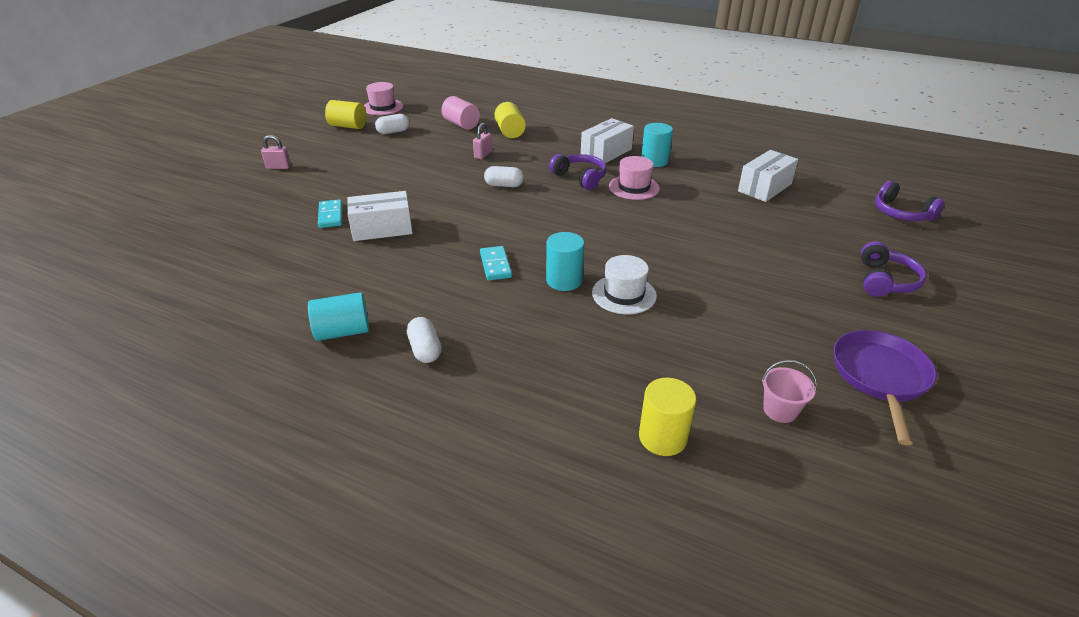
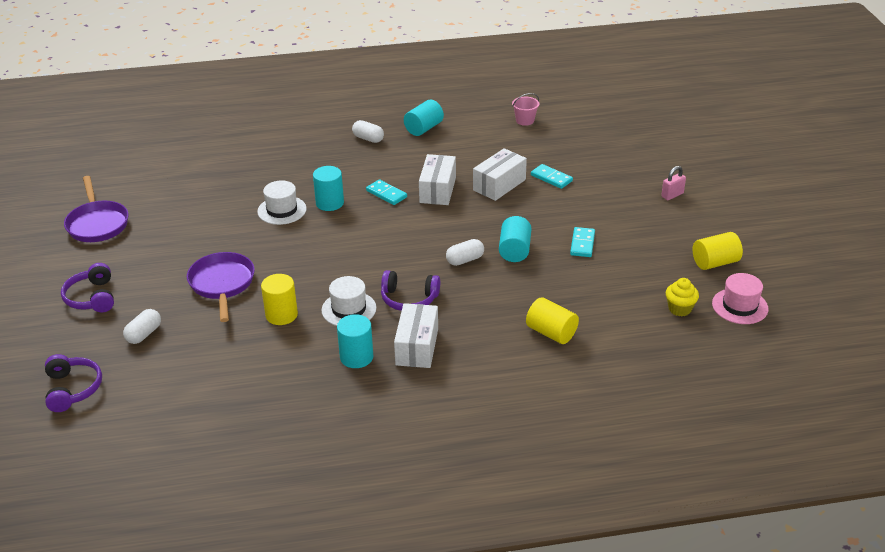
camera: 145 degrees right, 0 degrees up
(393, 132) = (661, 276): white capsule -> white capsule (144, 334)
(404, 164) = (582, 244): none -> turquoise domino
(416, 116) = (679, 309): none -> yellow cupcake
(458, 177) = (514, 250): none -> turquoise cylinder
(461, 124) = (616, 319): pink cylinder -> none
(483, 155) = (531, 286): pink padlock -> none
(634, 187) = (349, 309): pink hat -> white hat
(662, 437) = (211, 153): yellow cylinder -> yellow cylinder (281, 315)
(735, 244) = (222, 284): none -> purple pan
(764, 187) = (220, 367): white box -> white box (437, 190)
(780, 410) = (154, 185): pink bucket -> pink bucket (525, 120)
(901, 213) = (73, 389): purple headphones -> purple headphones turned 60 degrees clockwise

